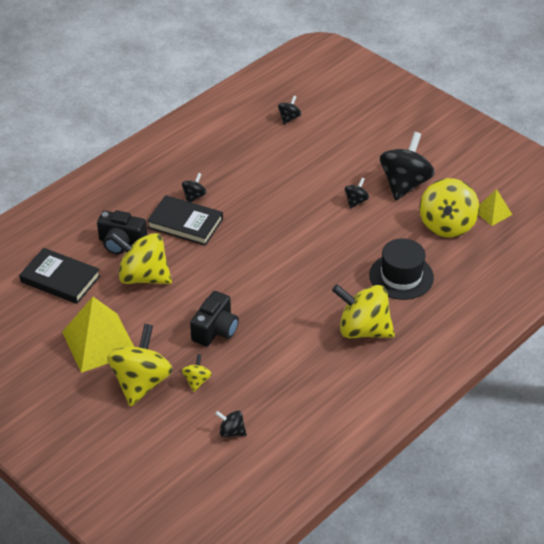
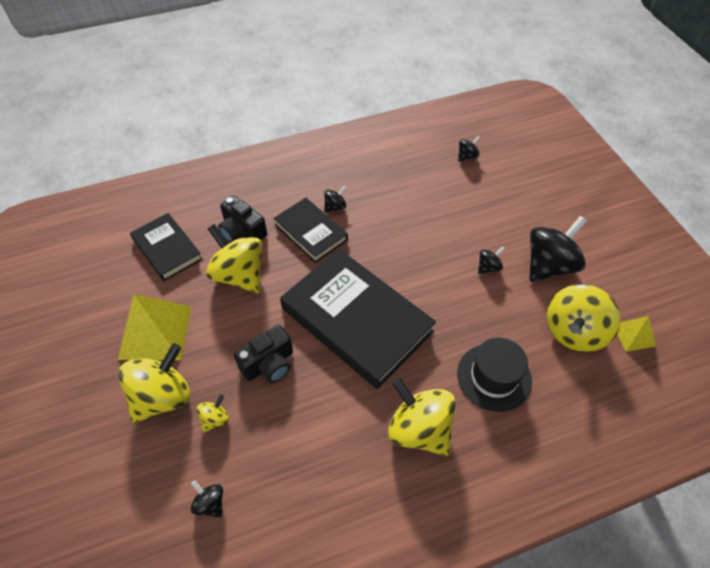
camera: 25 degrees right, 10 degrees up
(268, 275) = (356, 320): none -> black book

